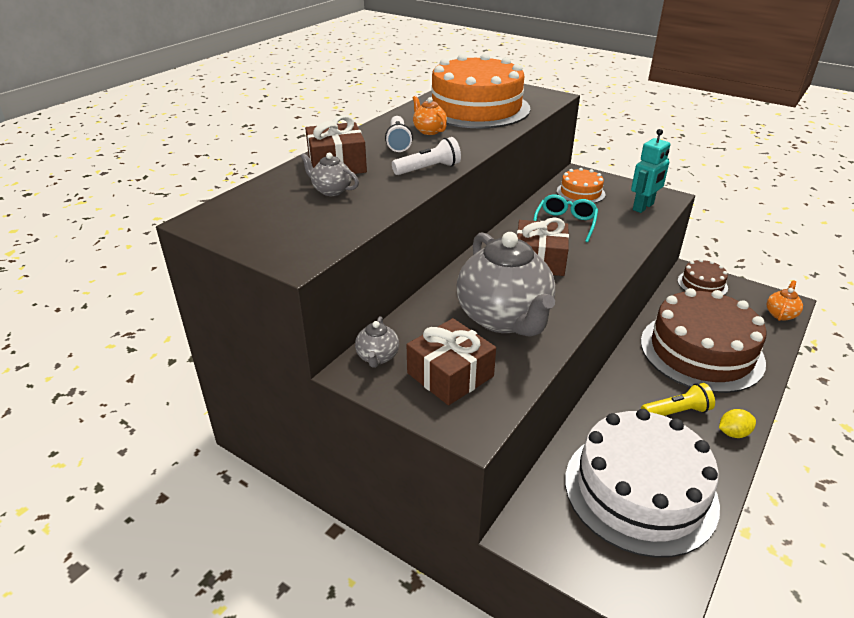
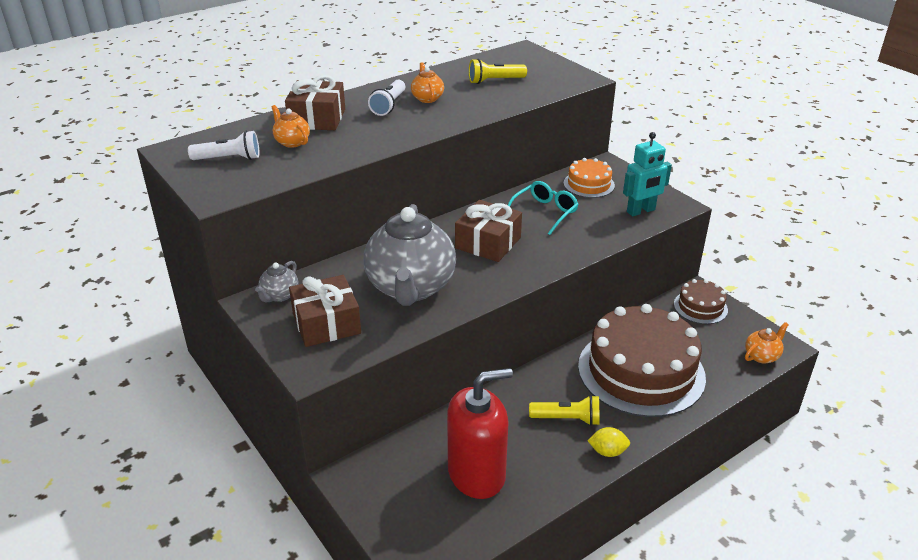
camera: 20 degrees right, 0 degrees up
(331, 190) = (292, 142): grey teapot -> orange teapot
(428, 169) = (391, 136): white flashlight -> white flashlight (229, 158)
(476, 108) = (495, 81): orange cake -> yellow flashlight
(640, 490) = (477, 474): white cake -> red soap dispenser

